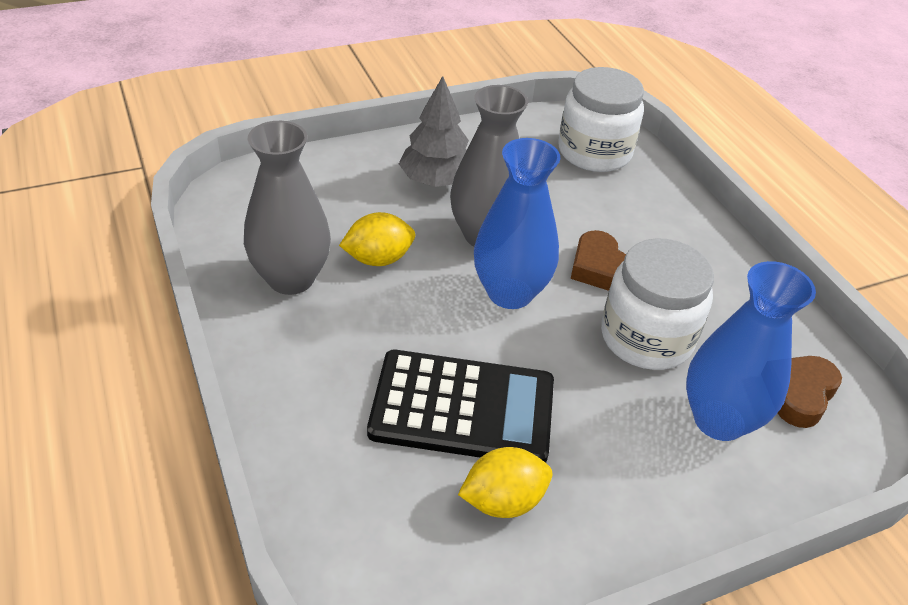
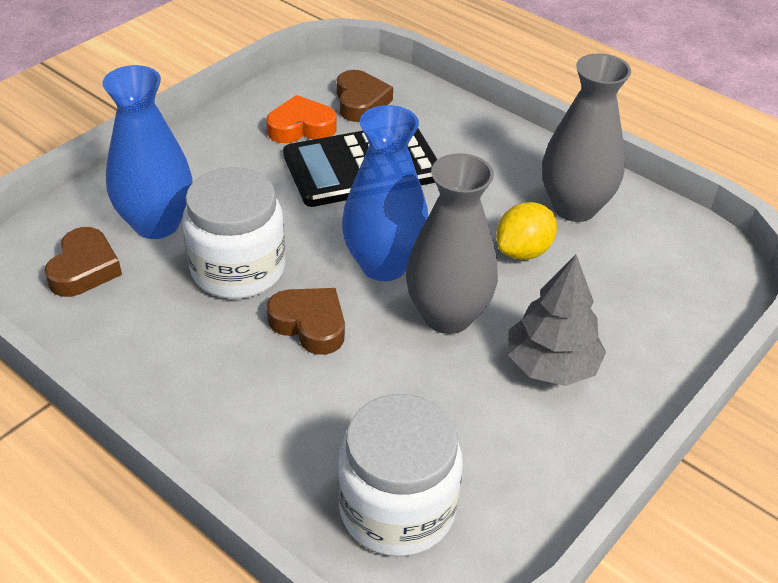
camera: 155 degrees right, 0 degrees up
(399, 516) = (360, 102): none -> brown heart
(503, 501) = (301, 127): yellow lemon -> orange heart

